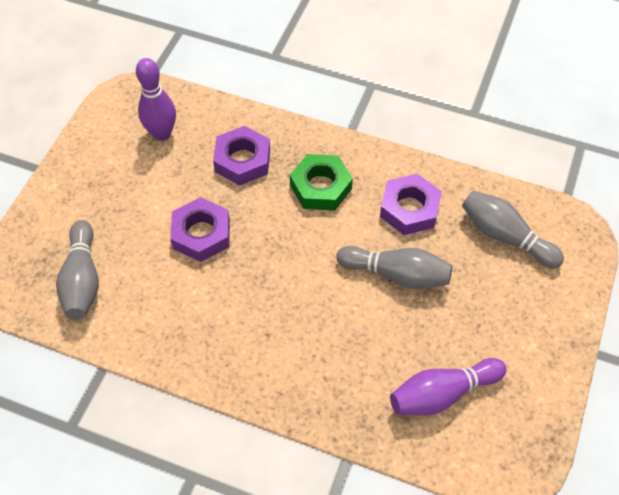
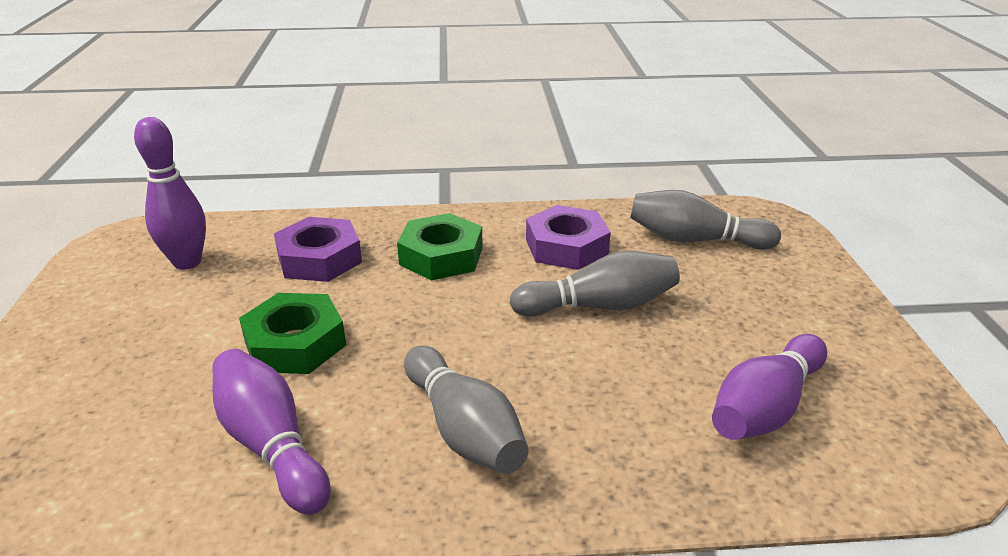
camera: 25 degrees left, 25 degrees down
(82, 280) = (101, 457): grey bowling pin -> grey bowling pin (464, 429)
(164, 306) = (271, 445): none -> purple bowling pin
(201, 234) = (295, 343): purple nut -> green nut

